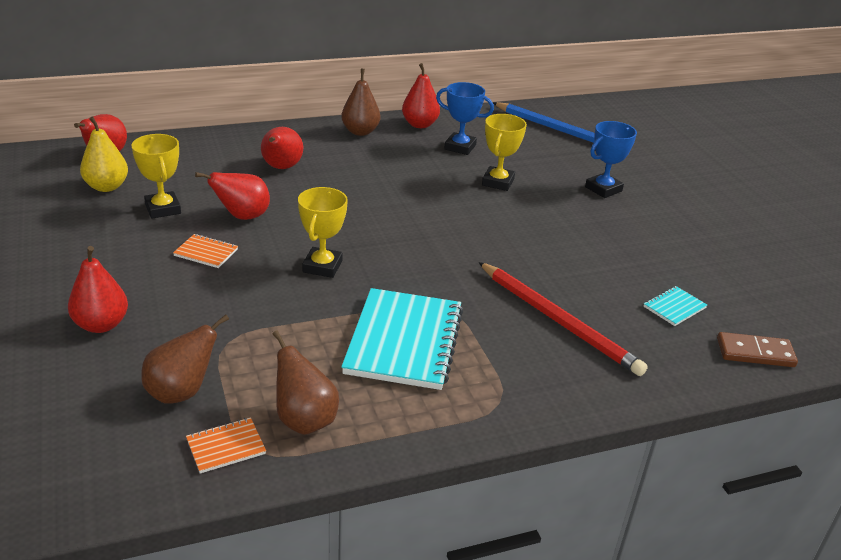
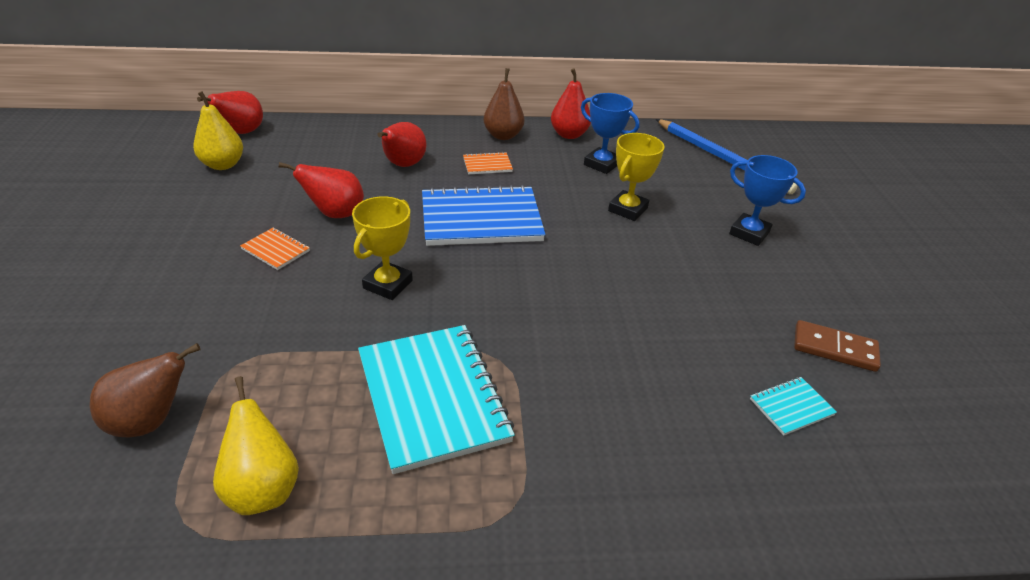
camera: 15 degrees right, 5 degrees up
(101, 325) = (121, 319): red pear -> none
(163, 209) = (262, 195): yellow trophy -> none
(226, 447) = (154, 509): orange notebook -> orange notebook (487, 165)
(304, 420) = (263, 488): brown pear -> yellow pear
(376, 205) = (481, 219): none -> blue notebook
(404, 341) = (432, 397): turquoise notebook -> turquoise notebook turned 45 degrees counterclockwise
(558, 321) = (632, 401): red pencil -> none
(603, 189) = (749, 233): blue trophy -> blue trophy turned 60 degrees clockwise
(755, 352) = (887, 498): brown domino -> brown domino (834, 348)

